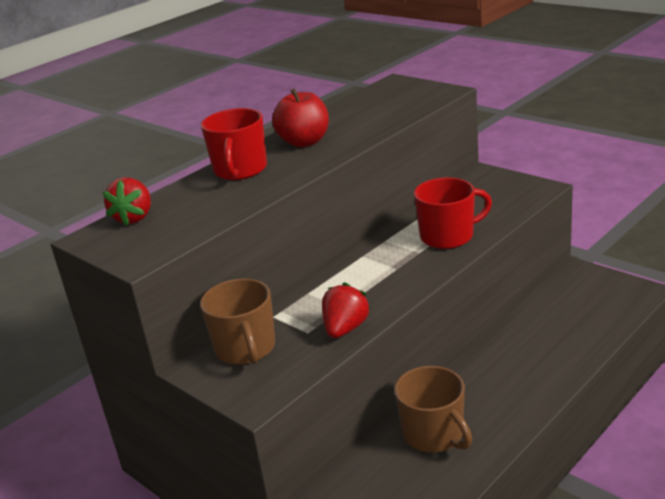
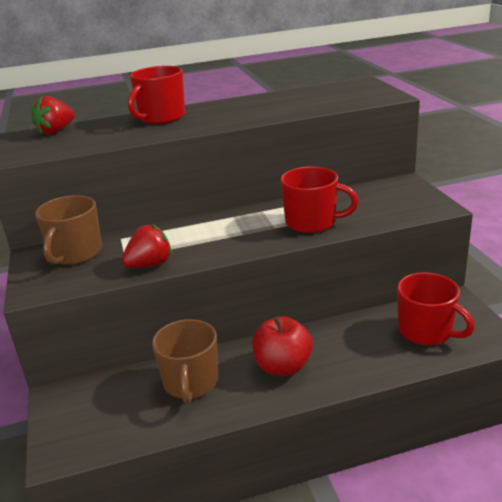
camera: 30 degrees right, 0 degrees up
(304, 142) = (231, 109): red apple -> red apple (283, 367)
(583, 306) = (426, 331): none -> red mug

